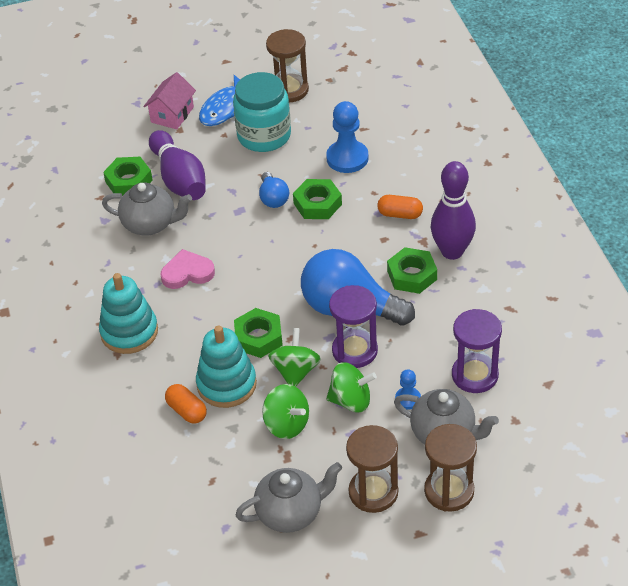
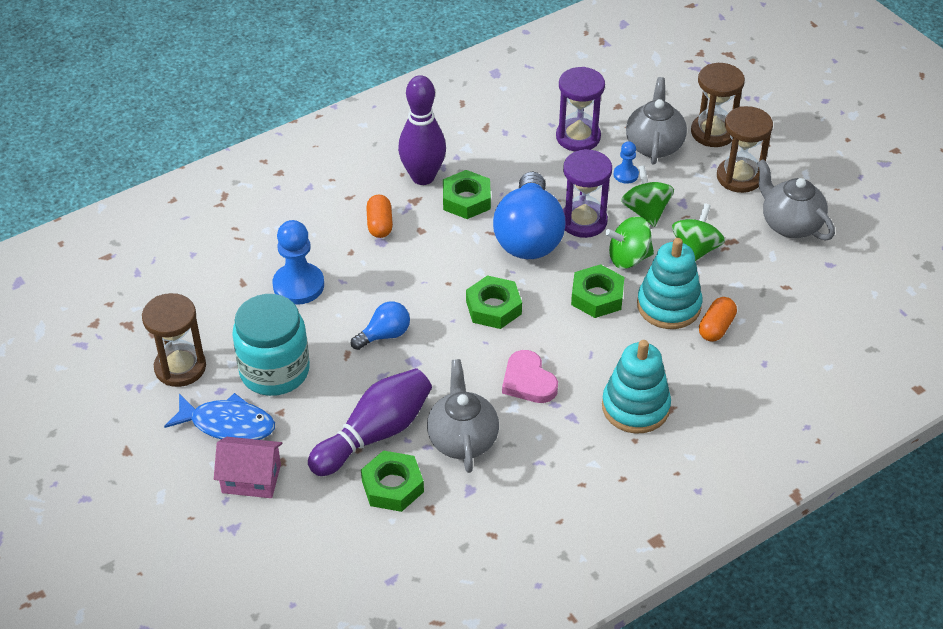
camera: 110 degrees left, 0 degrees up
(317, 204) = (382, 294): green nut -> green nut (493, 307)

